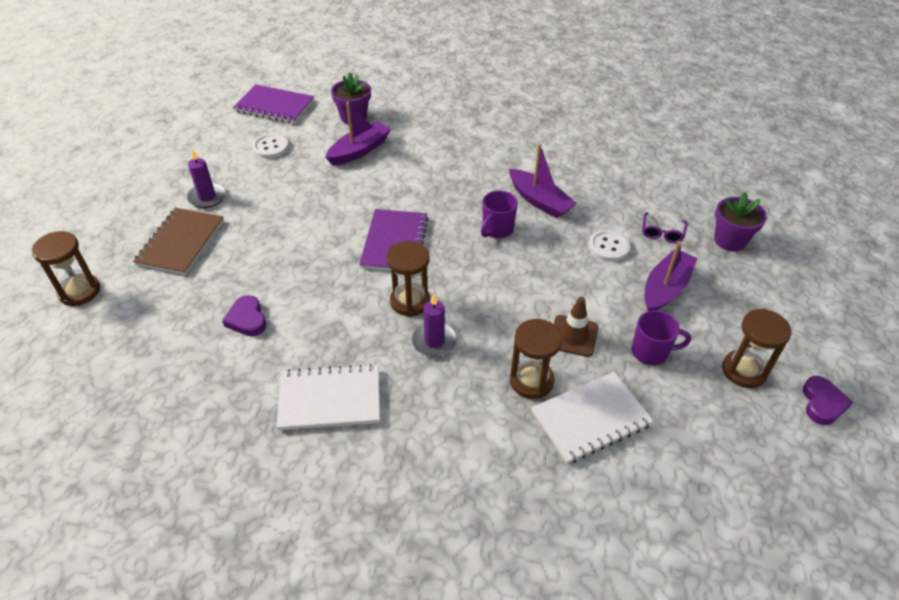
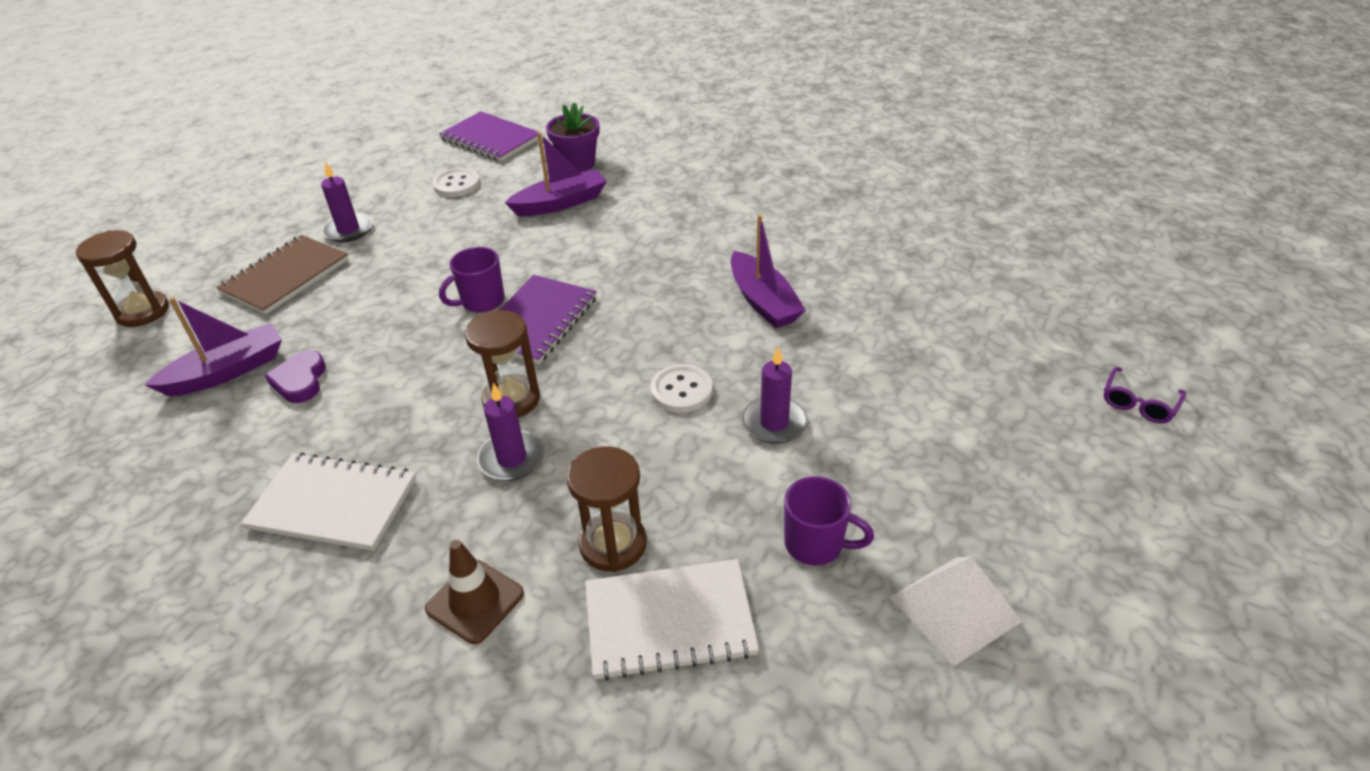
camera: 20 degrees right, 5 degrees down
(497, 229) = (682, 329): purple mug -> purple mug (481, 301)
(573, 336) = (710, 494): brown traffic cone -> brown traffic cone (475, 601)
(588, 282) = (774, 423): none -> purple candle
(608, 247) = (831, 380): white button -> white button (681, 390)
(662, 232) = (924, 375): purple glasses -> purple glasses (1138, 403)
(665, 288) = (888, 456): purple boat -> purple boat (227, 371)
(730, 240) = (1029, 406): purple flower pot -> none
(744, 371) = (955, 608): brown hourglass -> white pyramid
(822, 403) = (1070, 696): purple heart -> none

